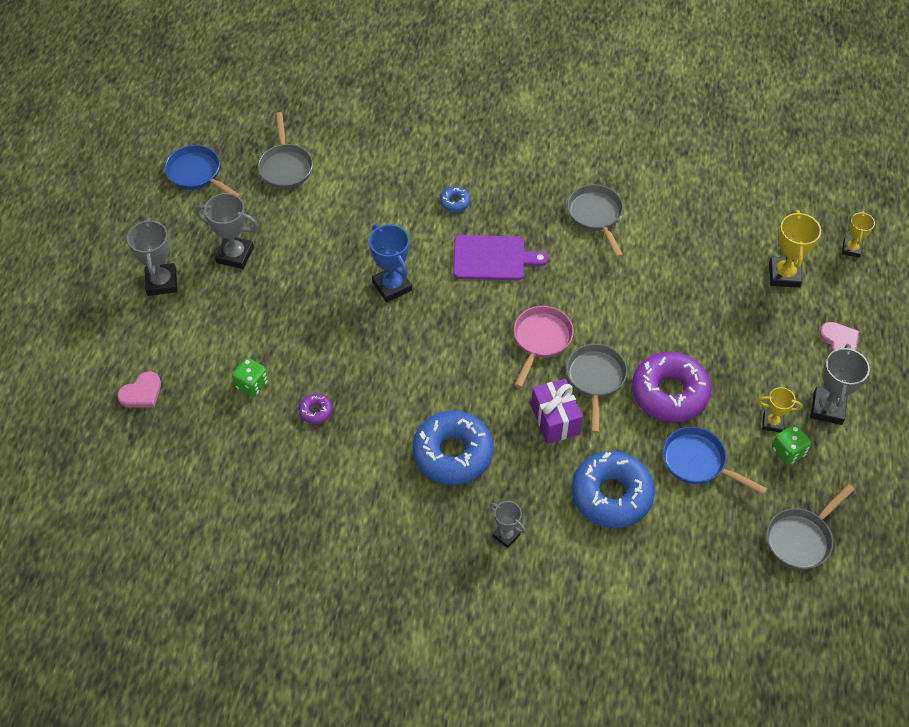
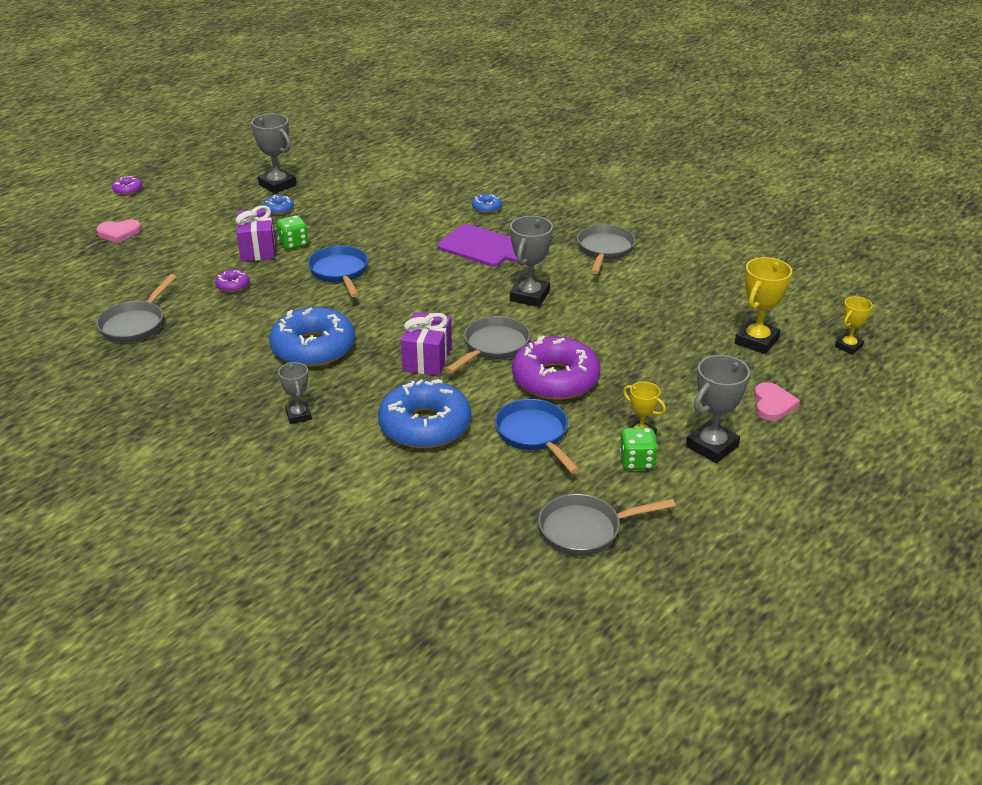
camera: 30 degrees right, 20 degrees down
(90, 328) = (128, 190): none -> purple donut
(162, 282) = (207, 182): grey trophy -> grey trophy (529, 296)
(197, 174) = (301, 138): blue pan -> blue pan (340, 272)
(252, 384) = (203, 255): green dice -> green dice (293, 244)
(267, 289) = (279, 209): none -> blue donut
(285, 166) = (372, 152): grey pan -> grey pan (135, 324)
(296, 353) = (258, 249): none -> purple gift
(392, 286) = (379, 237): blue trophy -> none
(541, 340) = (470, 307): pink pan -> none

